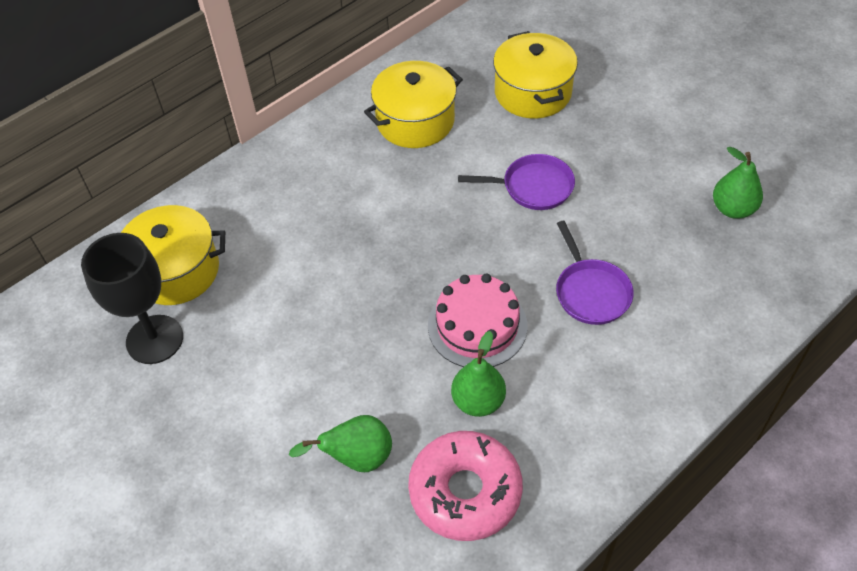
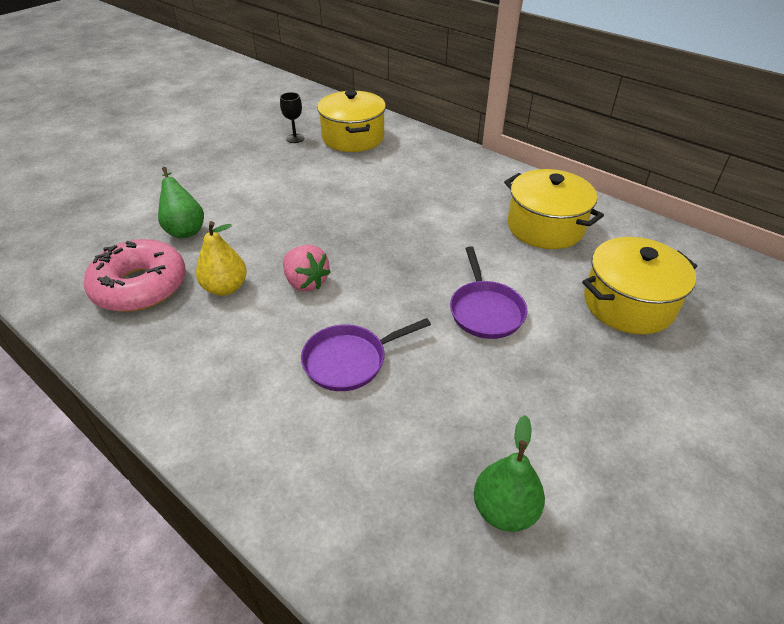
camera: 80 degrees right, 10 degrees down
(154, 339) = (295, 138): black goblet -> black goblet, size x0.47
(477, 325) = (306, 282): pink cake -> pink strawberry
(478, 401) = (225, 288): green pear -> yellow pear

